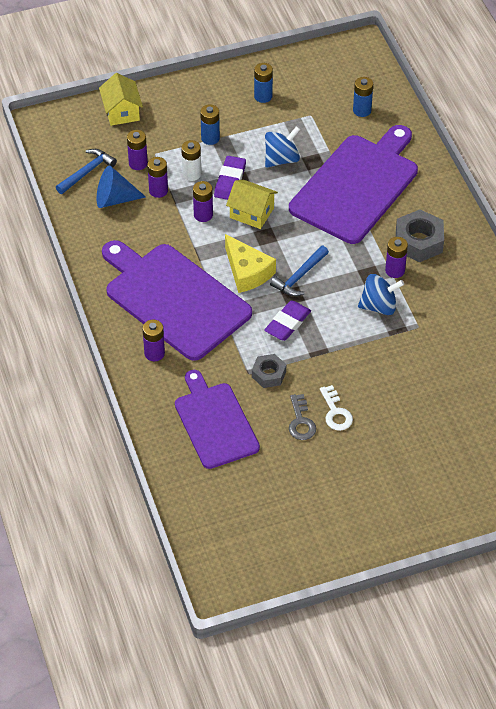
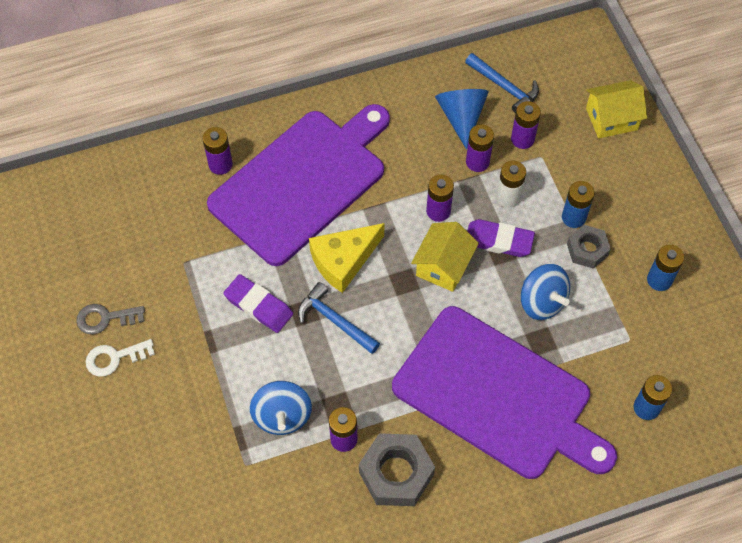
camera: 90 degrees right, 10 degrees up
(214, 422) = (114, 227): purple cutting board -> none
(269, 374) = (180, 284): grey nut -> grey nut (587, 250)

